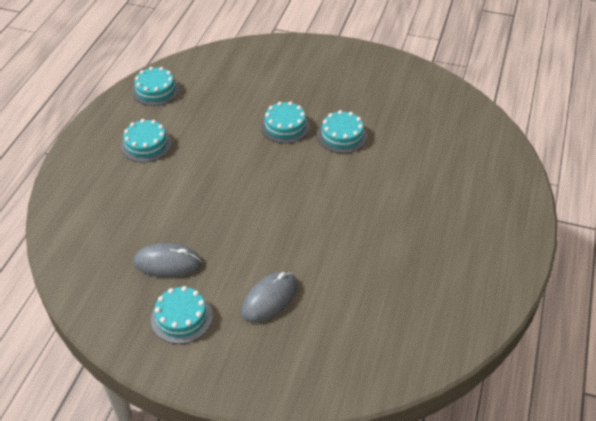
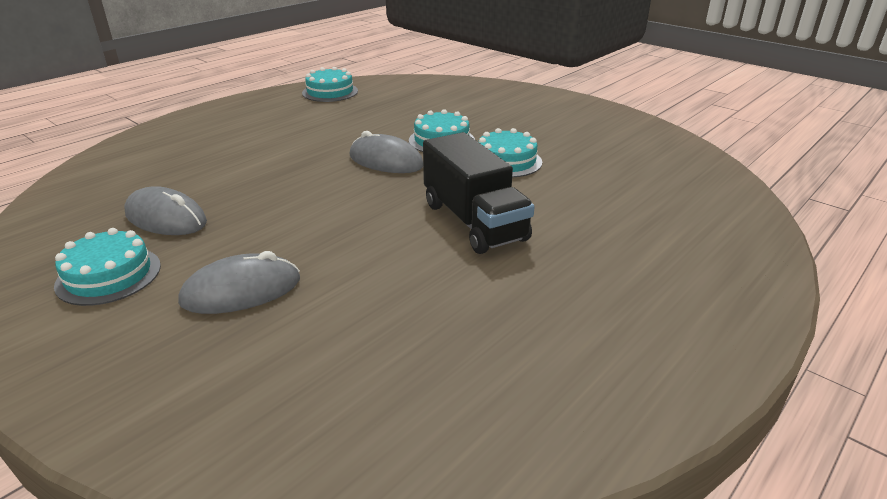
camera: 25 degrees right, 15 degrees down
(146, 144) = (272, 123): turquoise cake -> none
(264, 160) = (386, 161): none -> grey mouse
(358, 199) = (474, 221): none -> black truck

